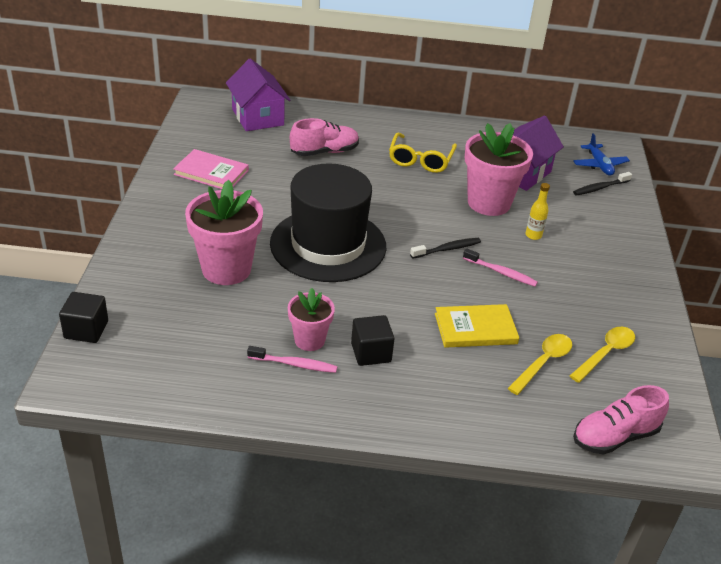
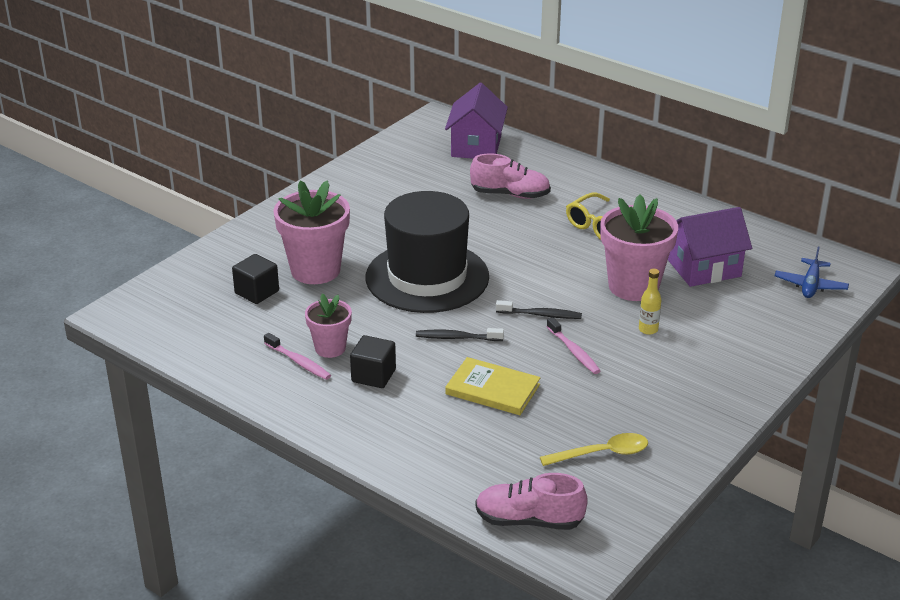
camera: 35 degrees right, 5 degrees down
(86, 330) = (160, 282): black cube -> black cube (257, 292)
(211, 173) = (382, 186): pink book -> none
(543, 362) = (528, 439): yellow spoon -> none
(600, 188) = (782, 307): black toothbrush -> black toothbrush (457, 338)

